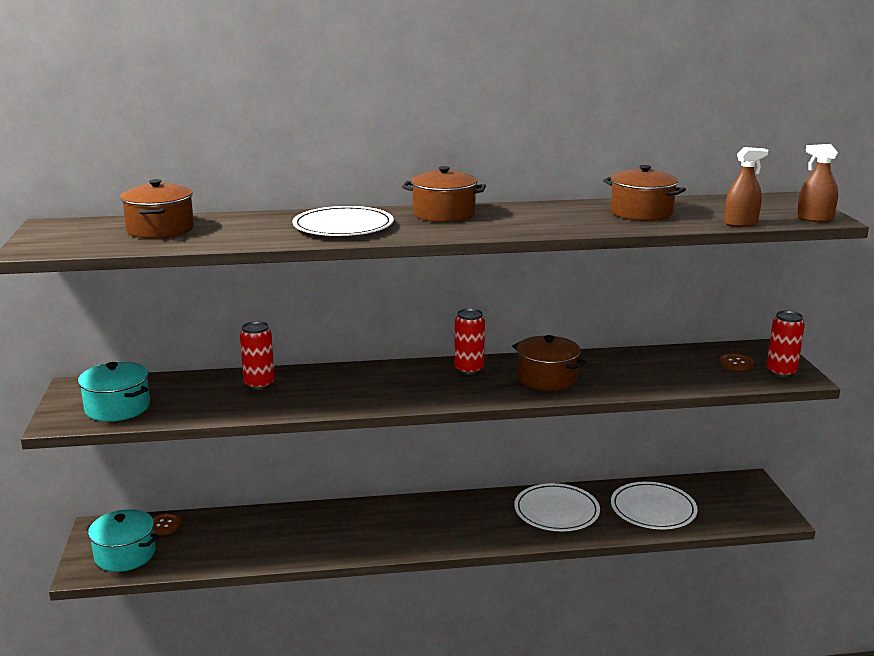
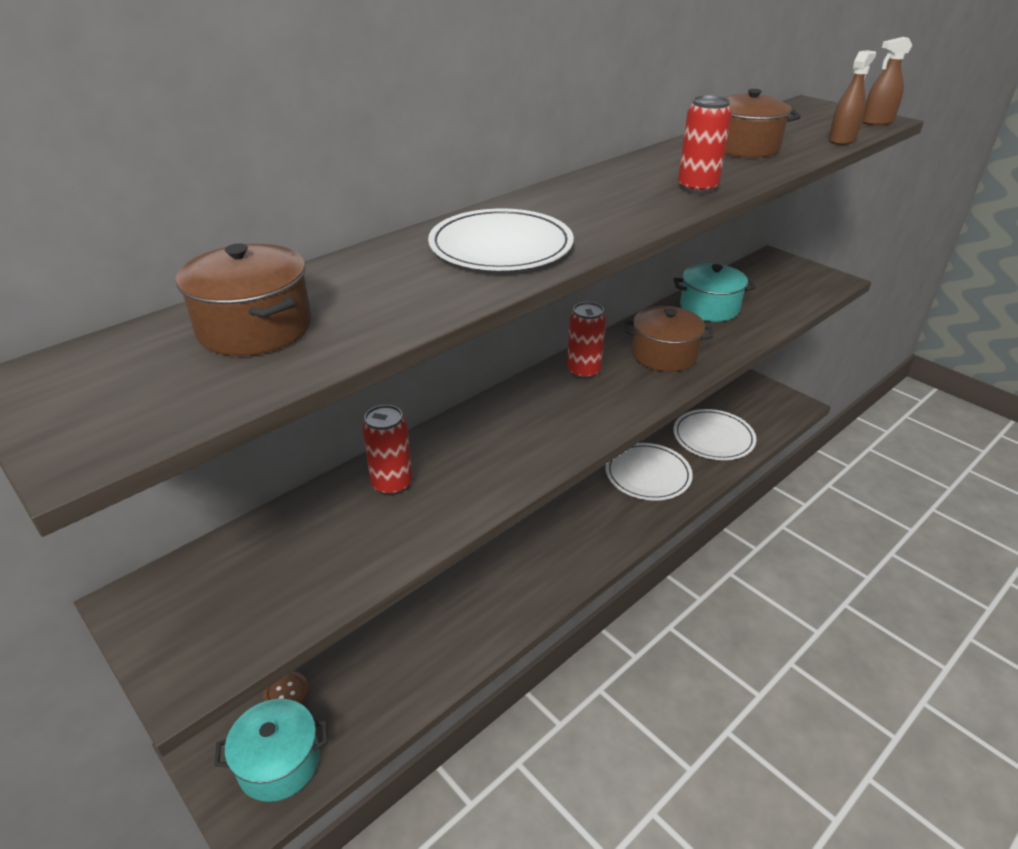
camera: 35 degrees left, 15 degrees up
(117, 408) = (248, 609): turquoise pot -> turquoise pot (709, 308)
(443, 214) = (573, 196): brown pot -> none
(736, 363) = (776, 282): brown button -> none
(781, 372) = (816, 280): red can -> red can (697, 188)

